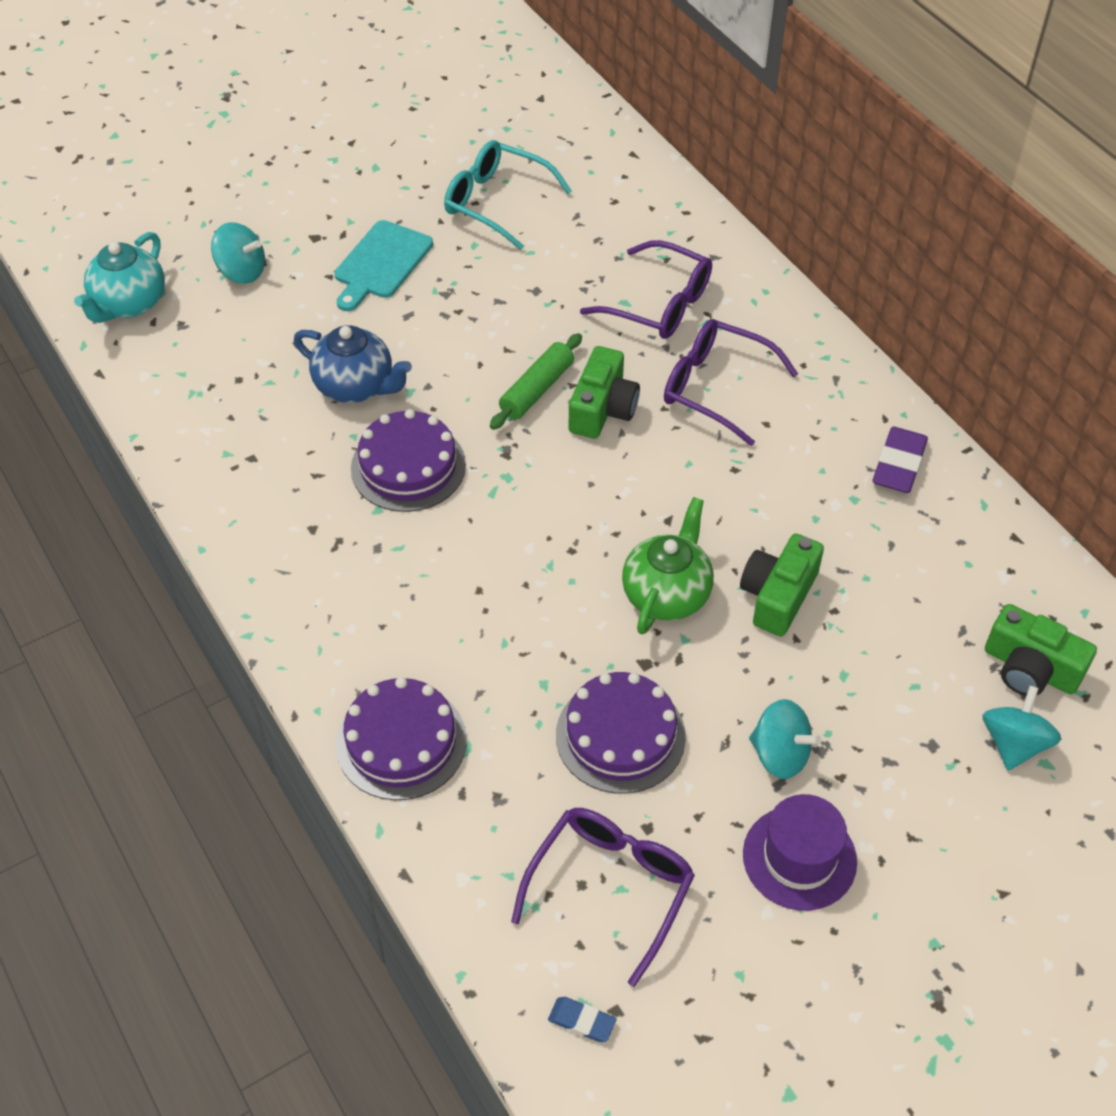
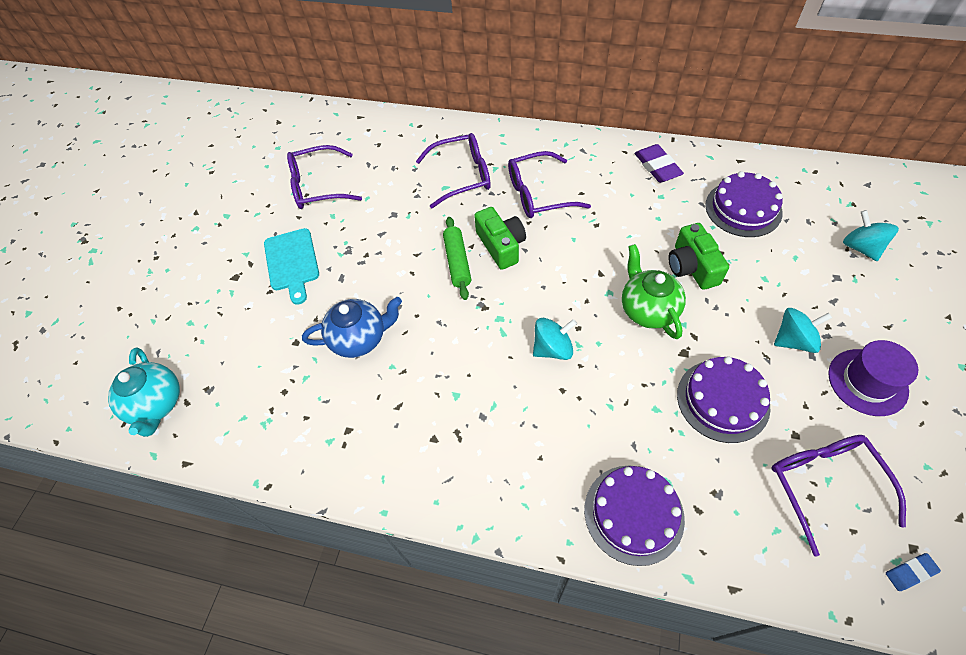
camera: 40 degrees left, 5 degrees up
(242, 271) = (211, 329): turquoise spinning top -> turquoise spinning top (553, 348)
(408, 466) = (443, 357): purple cake -> purple cake (743, 208)
(496, 202) = (318, 186): turquoise glasses -> purple glasses
(1030, 668) = (821, 210): green camera -> none

